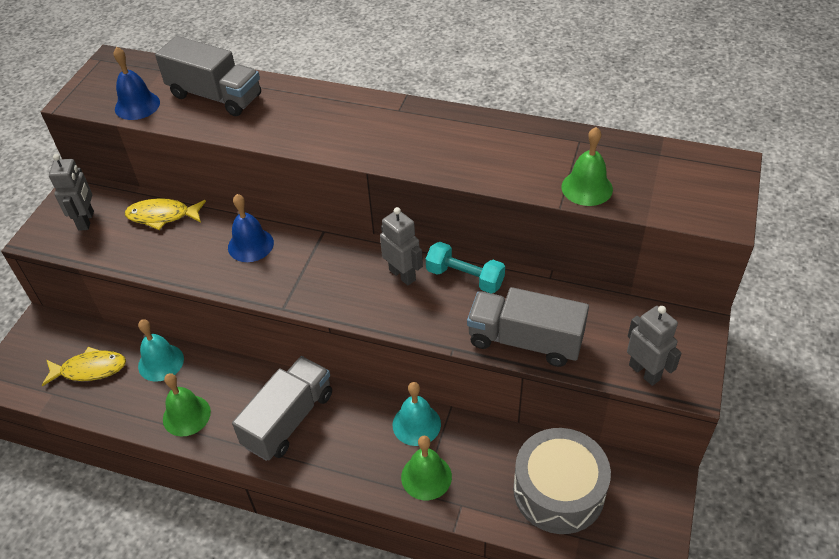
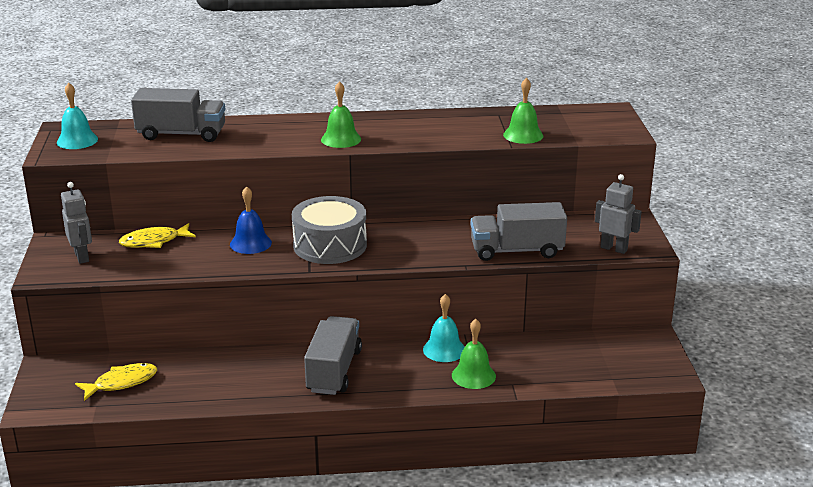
camera: 25 degrees left, 20 degrees down
(137, 105) = (114, 149): blue bell -> none
(161, 362) = (188, 364): turquoise bell -> turquoise bell (77, 140)
(186, 415) = (239, 389): green bell -> green bell (341, 139)
(402, 275) = (394, 236): grey robot -> none
(465, 277) = (445, 228): turquoise dumbbell -> none
(558, 491) = (580, 359): grey drum -> grey drum (330, 245)

